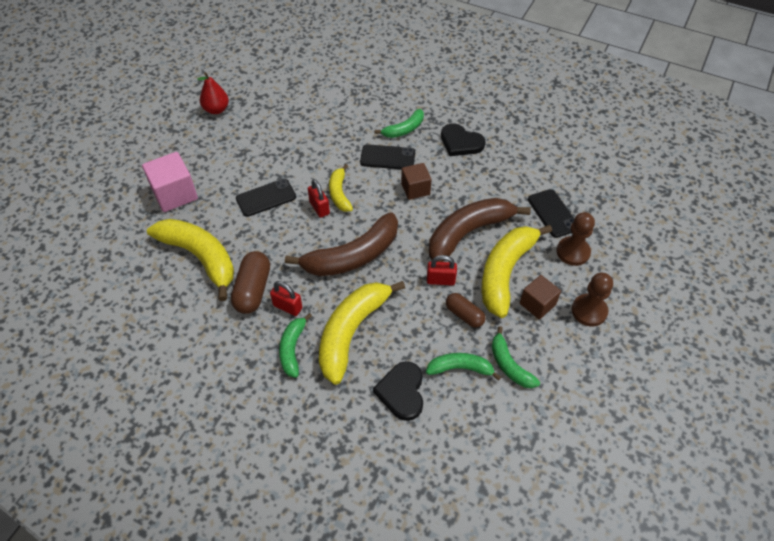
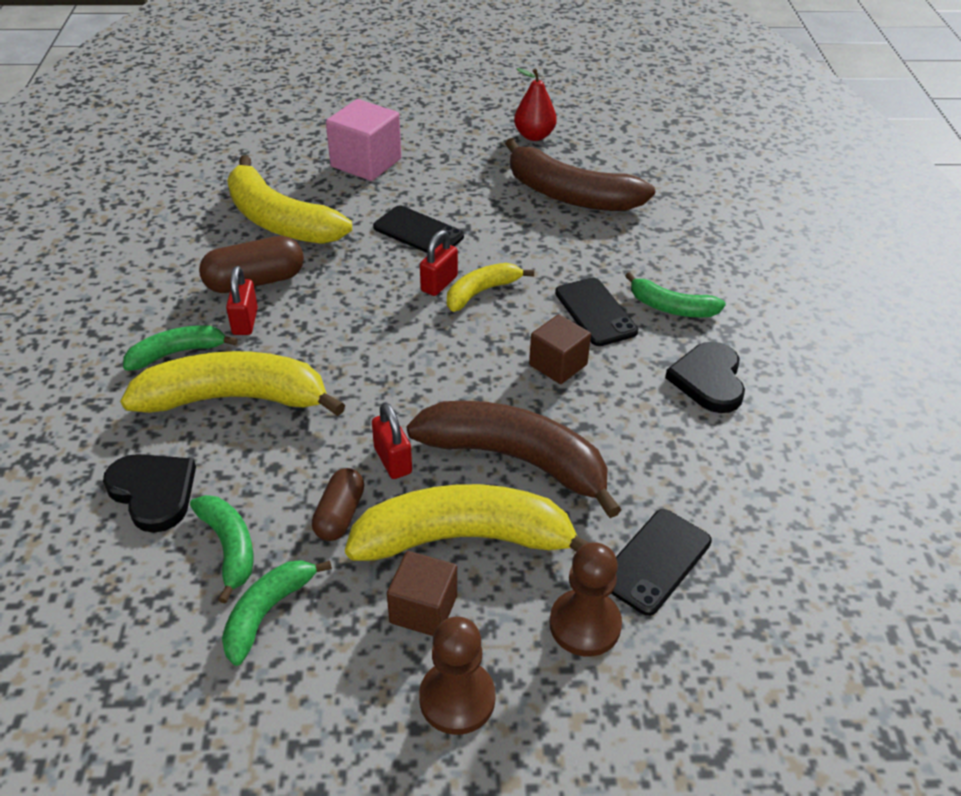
camera: 60 degrees right, 10 degrees down
(200, 257) = (279, 220): yellow banana -> yellow banana turned 120 degrees clockwise
(352, 256) = (374, 348): brown banana -> brown banana (570, 195)
(402, 392) = (153, 492): black heart -> black heart turned 75 degrees clockwise

